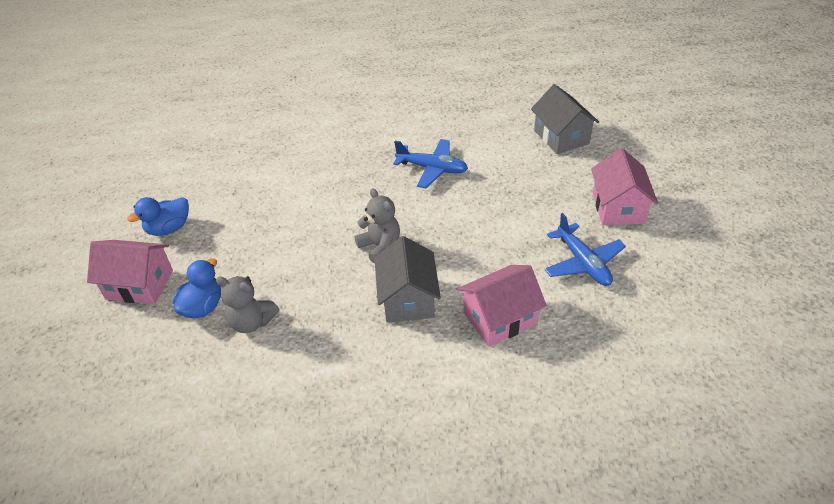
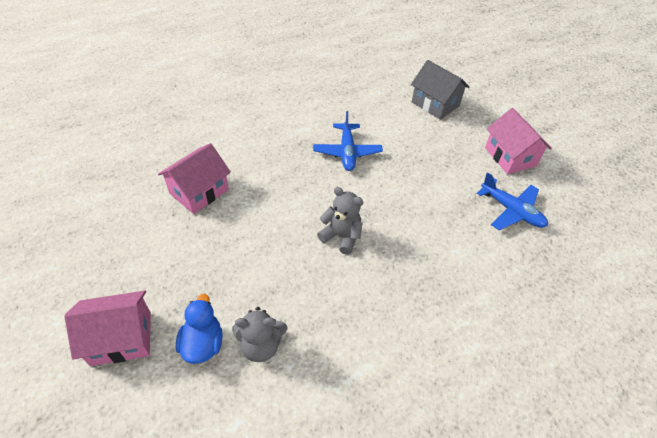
camera: 25 degrees left, 5 degrees up
(169, 228) = (123, 268): blue duck -> none
(408, 299) = (392, 281): grey house -> none
(432, 169) = (347, 152): blue plane -> blue plane turned 90 degrees clockwise
(499, 318) = (476, 278): pink house -> pink house (199, 191)

